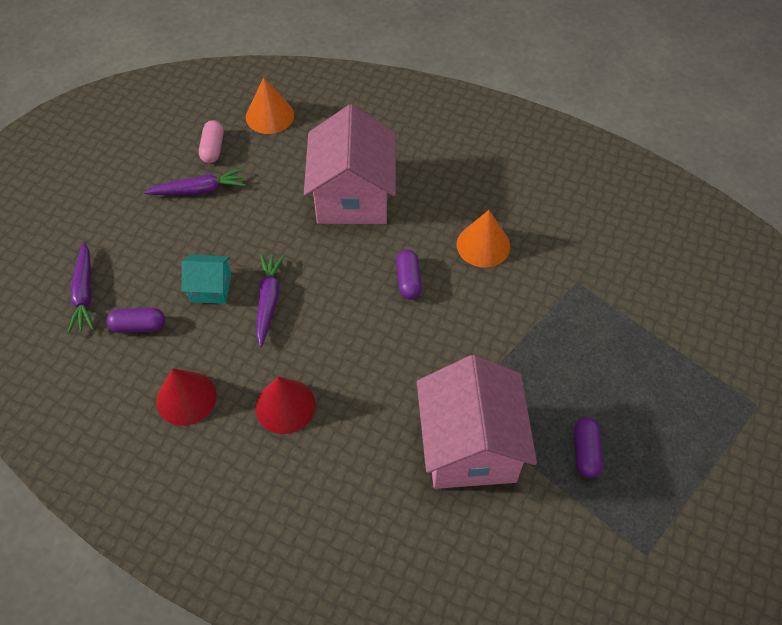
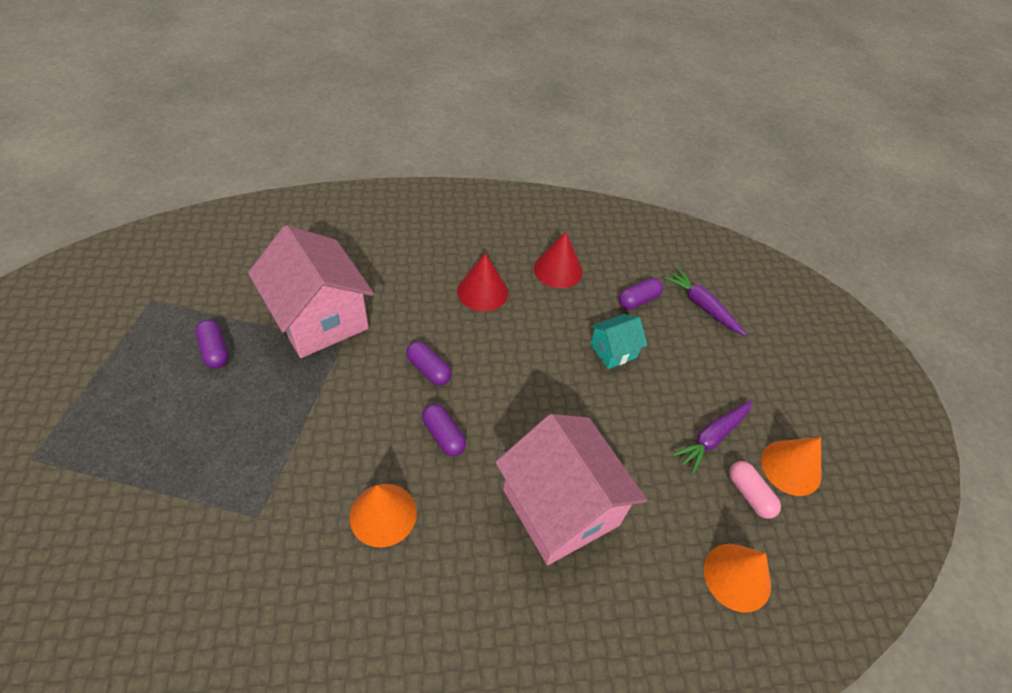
camera: 145 degrees right, 5 degrees down
(164, 149) = (791, 467): none -> orange cone
(268, 301) = (557, 360): purple carrot -> none
(389, 342) = (428, 369): none -> purple capsule

